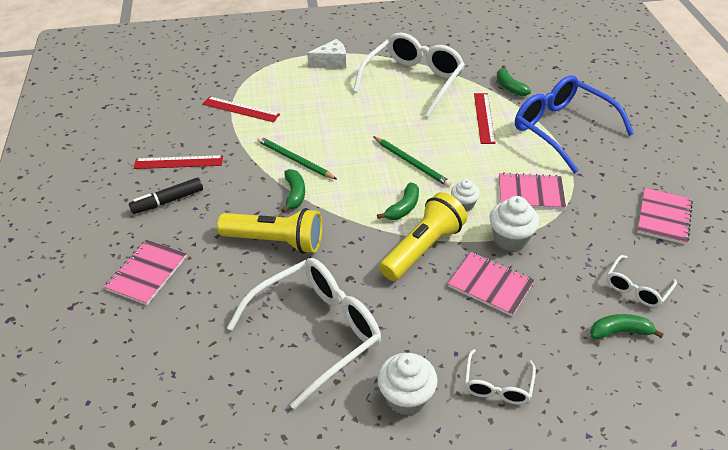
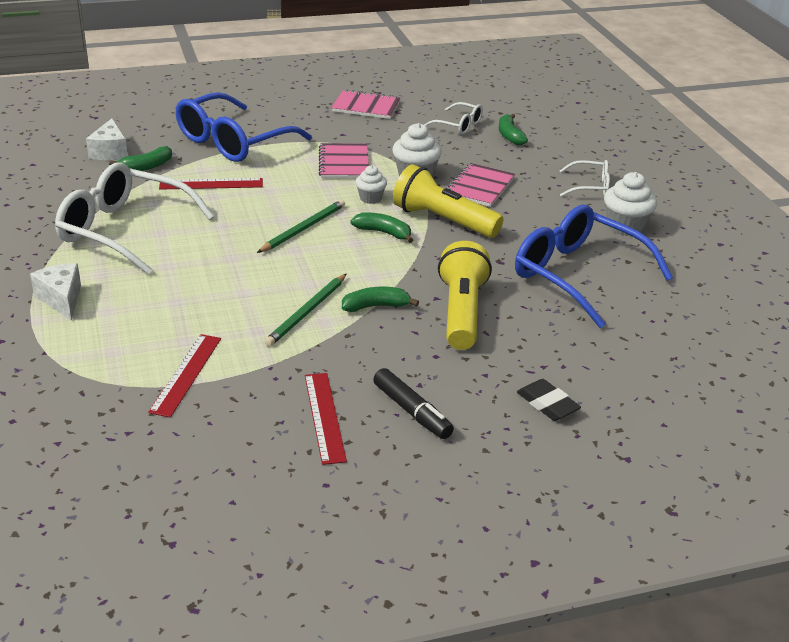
camera: 100 degrees left, 10 degrees down
(147, 273) = (547, 404): pink notebook -> black eraser
(317, 331) = (577, 275): white glasses -> blue glasses
(532, 70) = (110, 152): none -> white cheese

